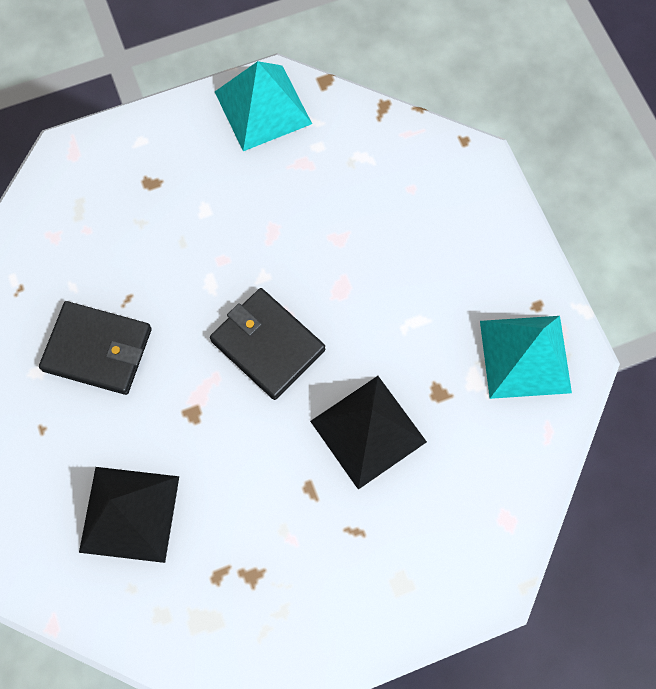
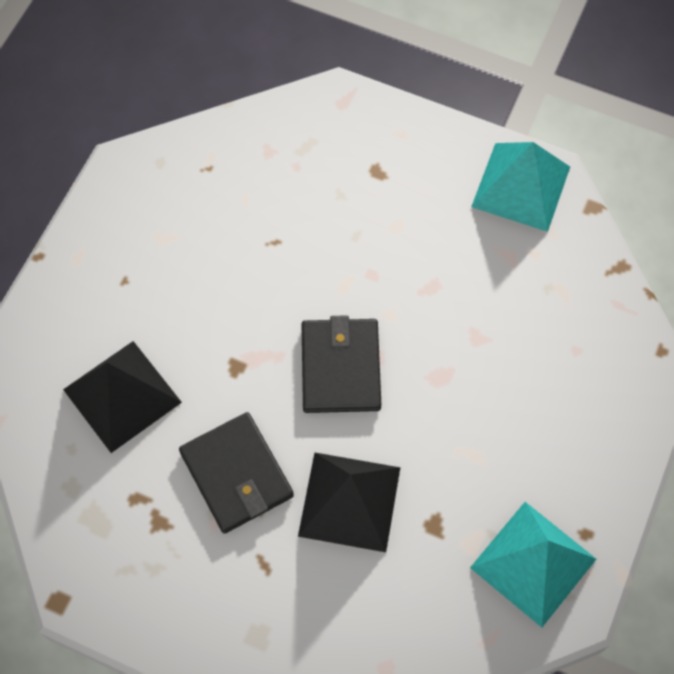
camera: 45 degrees right, 5 degrees down
(97, 349) = (217, 259): black wallet -> black wallet (236, 474)

